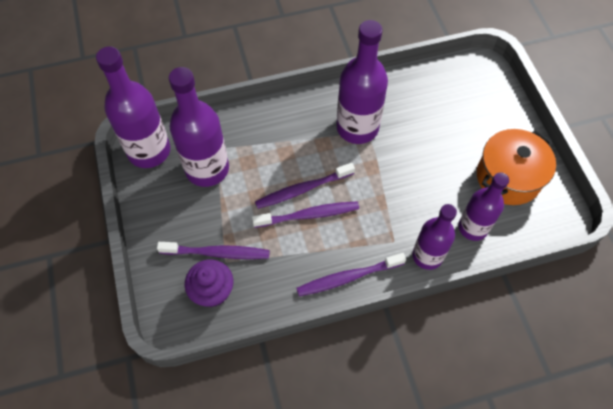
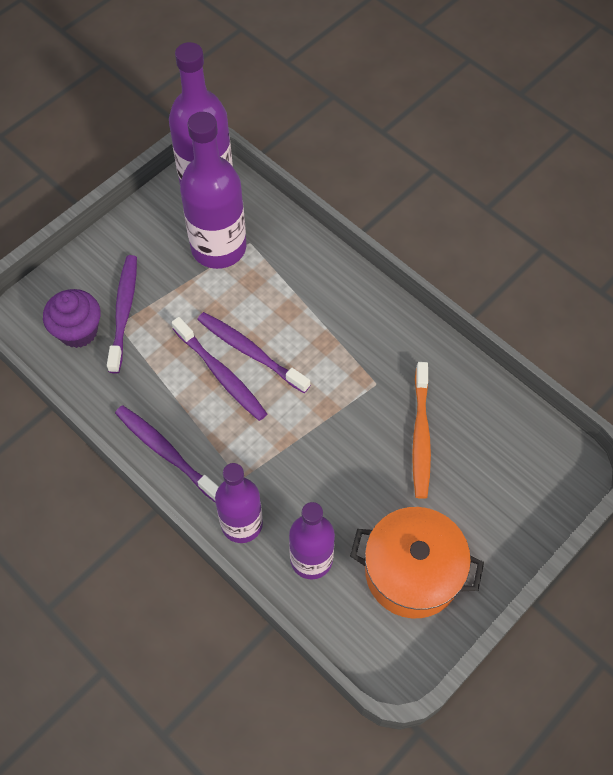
camera: 60 degrees right, 0 degrees up
(217, 253) = (124, 311): purple toothbrush -> purple toothbrush turned 150 degrees counterclockwise
(357, 127) = (372, 366): purple bottle -> none
(420, 127) = (420, 435): none -> orange toothbrush

